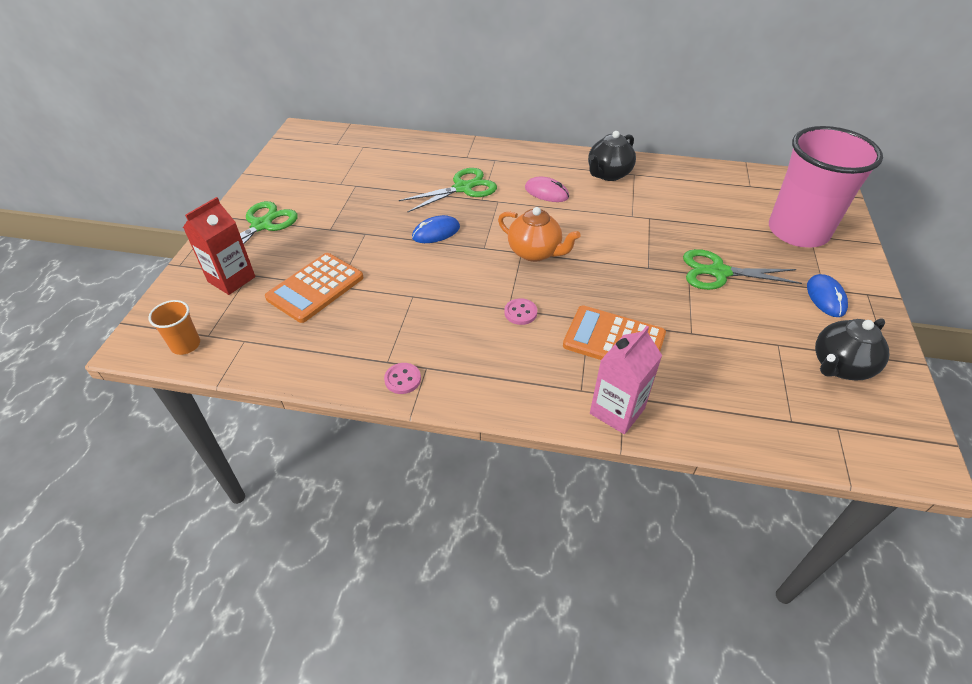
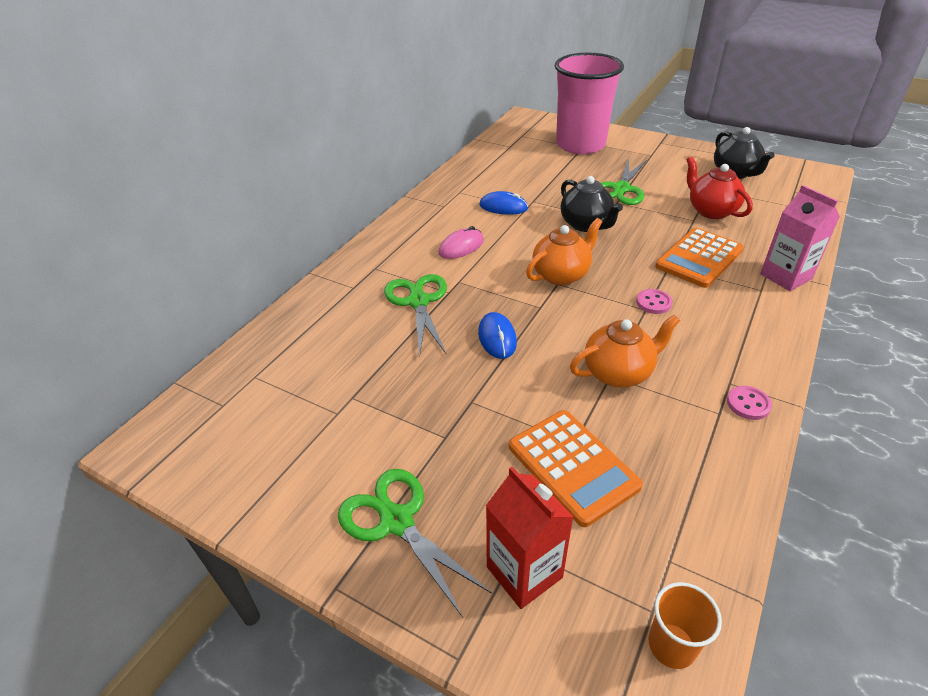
camera: 70 degrees left, 5 degrees down
(417, 300) = (618, 372): none -> orange teapot
(608, 174) = (451, 205): black teapot -> black teapot (586, 225)
(722, 346) = (711, 211): none -> red teapot
(825, 298) = (661, 157): blue mouse -> blue mouse (503, 207)

